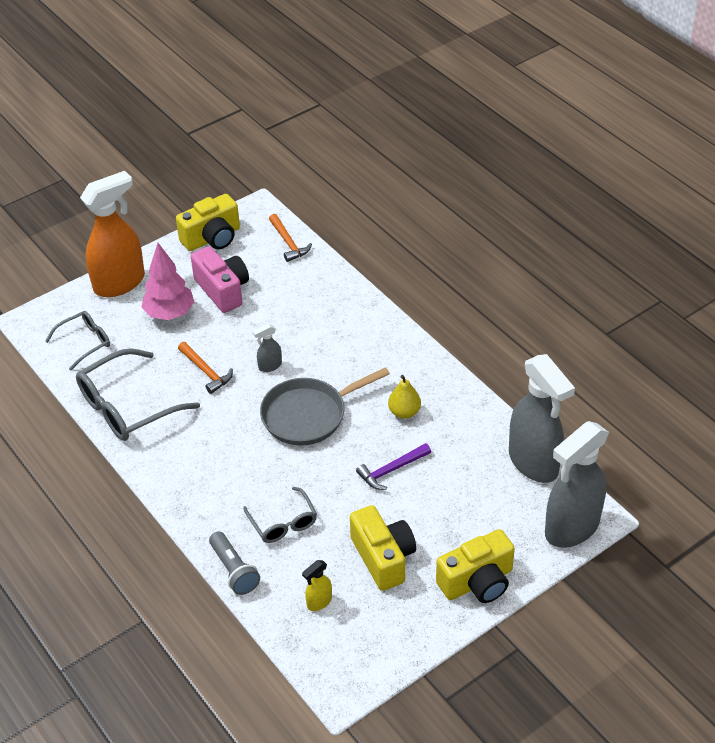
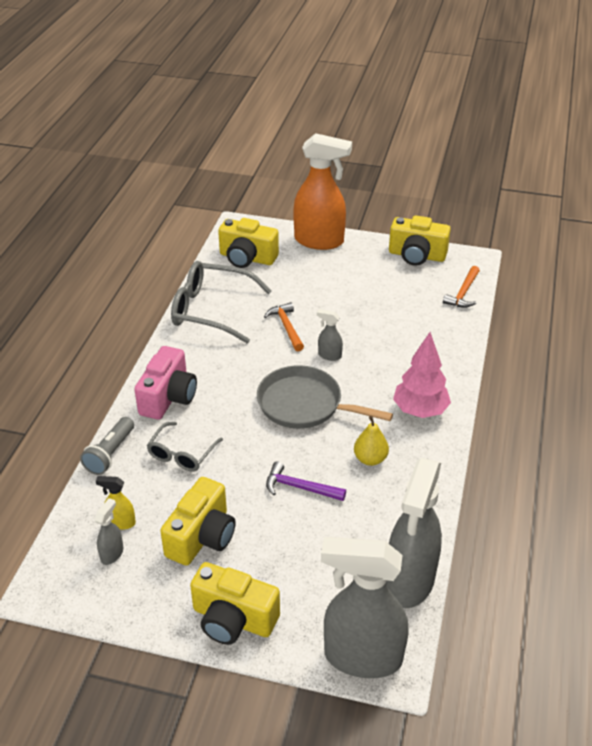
camera: 50 degrees right, 5 degrees down
(85, 342) = (247, 258): grey glasses -> yellow camera
(169, 313) = (320, 278): pink tree -> pink tree (420, 411)
(206, 371) = (286, 327): orange hammer -> orange hammer turned 150 degrees clockwise
(223, 290) = (373, 289): pink camera -> pink camera (168, 397)
(346, 624) = (112, 554): none -> grey spray bottle

